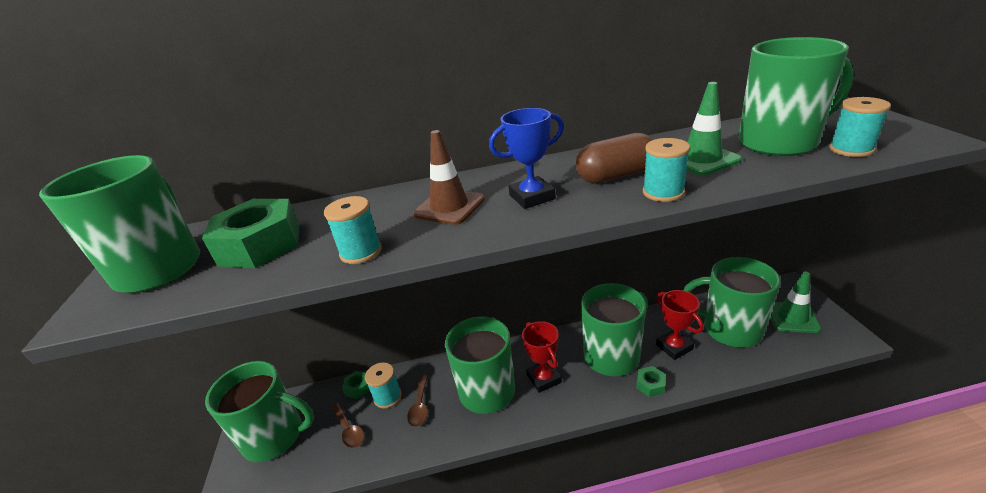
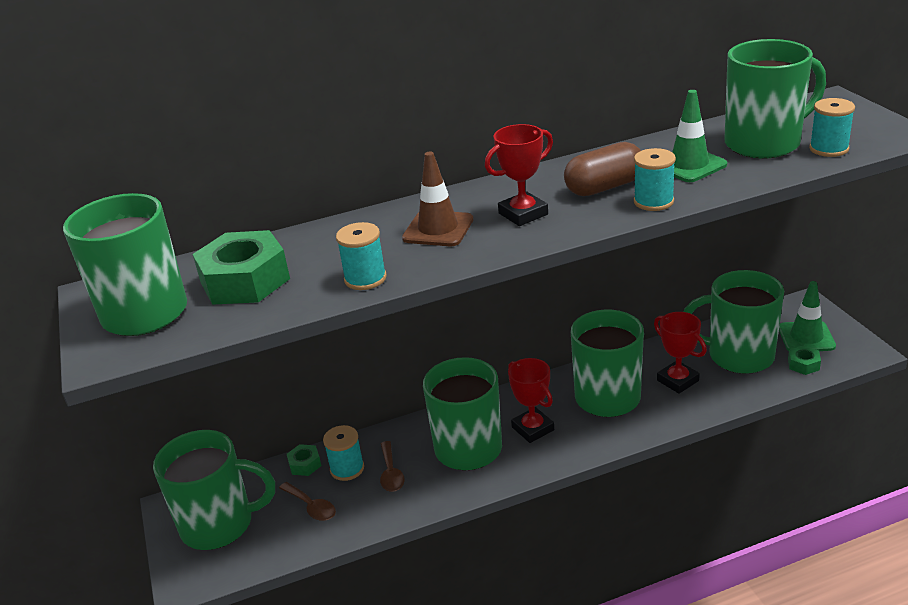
camera: 10 degrees left, 0 degrees up
(532, 197) = (523, 214): blue trophy -> red trophy
(650, 385) = (655, 421): green nut -> green nut (803, 364)

